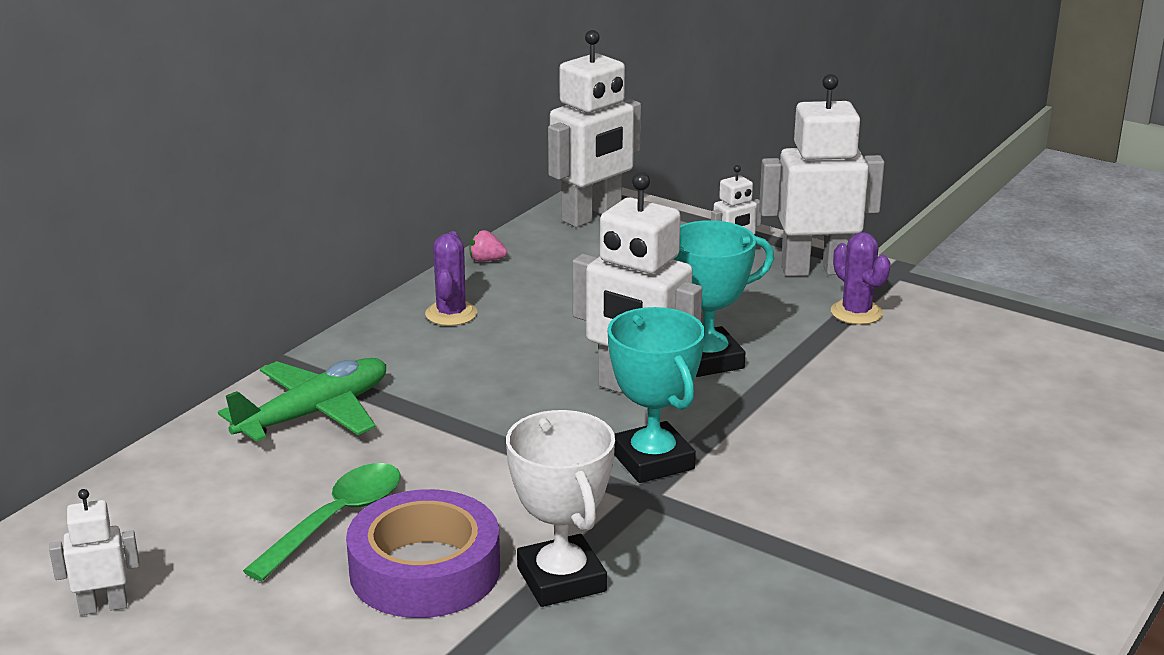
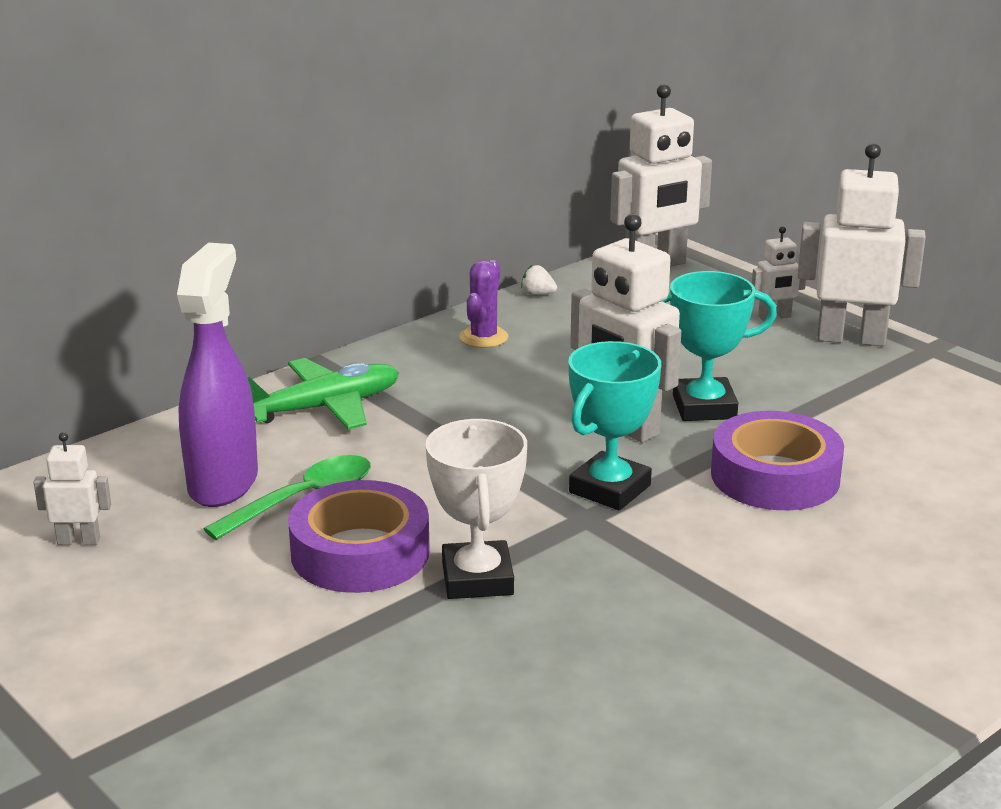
camera: 15 degrees right, 0 degrees up
(241, 514) = (224, 483): none -> purple spray bottle
(486, 260) = (537, 294): pink strawberry -> white strawberry
(653, 460) = (610, 489): turquoise trophy -> turquoise trophy turned 45 degrees clockwise
(808, 423) = (775, 476): none -> purple tape
(856, 313) = (873, 382): purple cactus -> none

